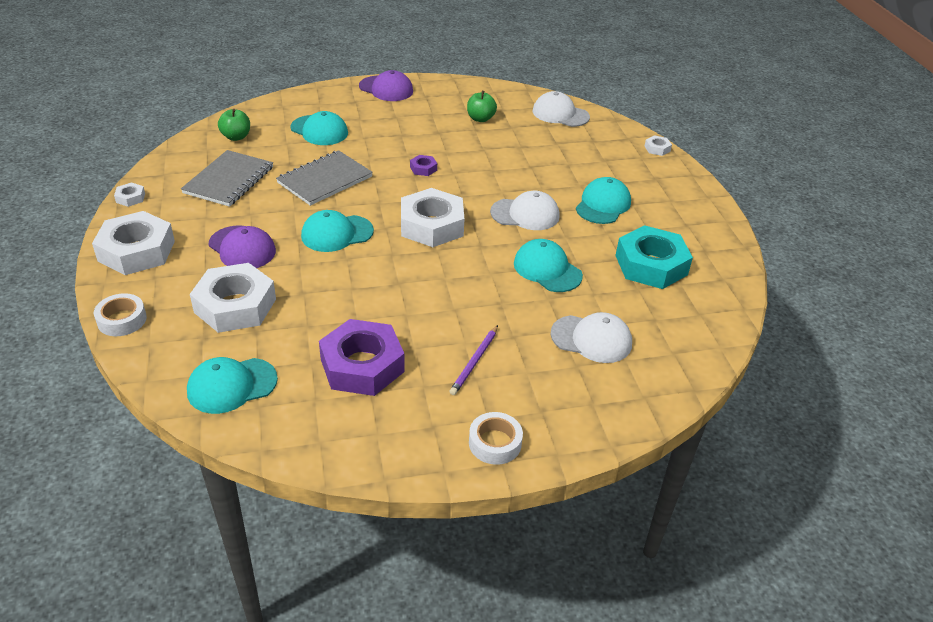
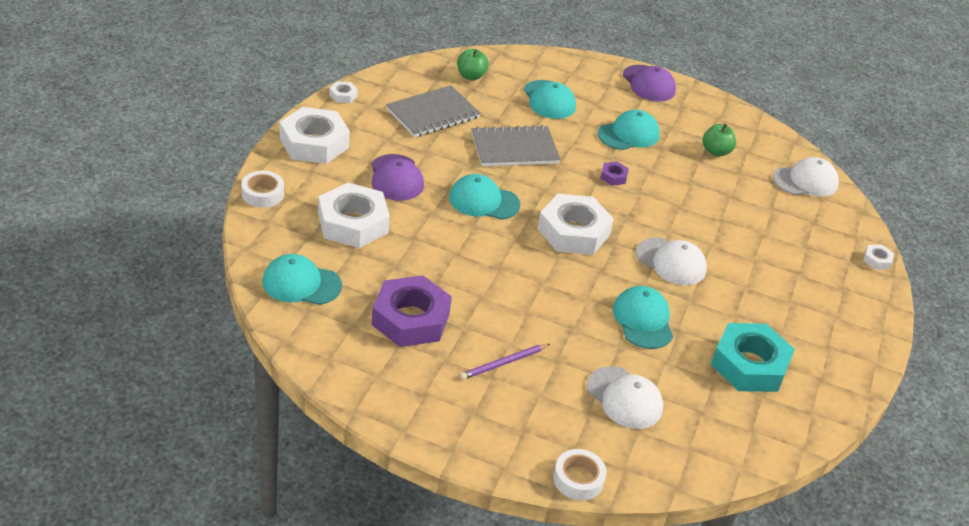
camera: 30 degrees right, 0 degrees up
(495, 443) = (461, 433): white tape -> white tape (578, 479)
(560, 114) = (805, 181): white cap -> white cap turned 105 degrees clockwise
(603, 205) = (758, 288): turquoise cap -> turquoise cap (628, 134)

